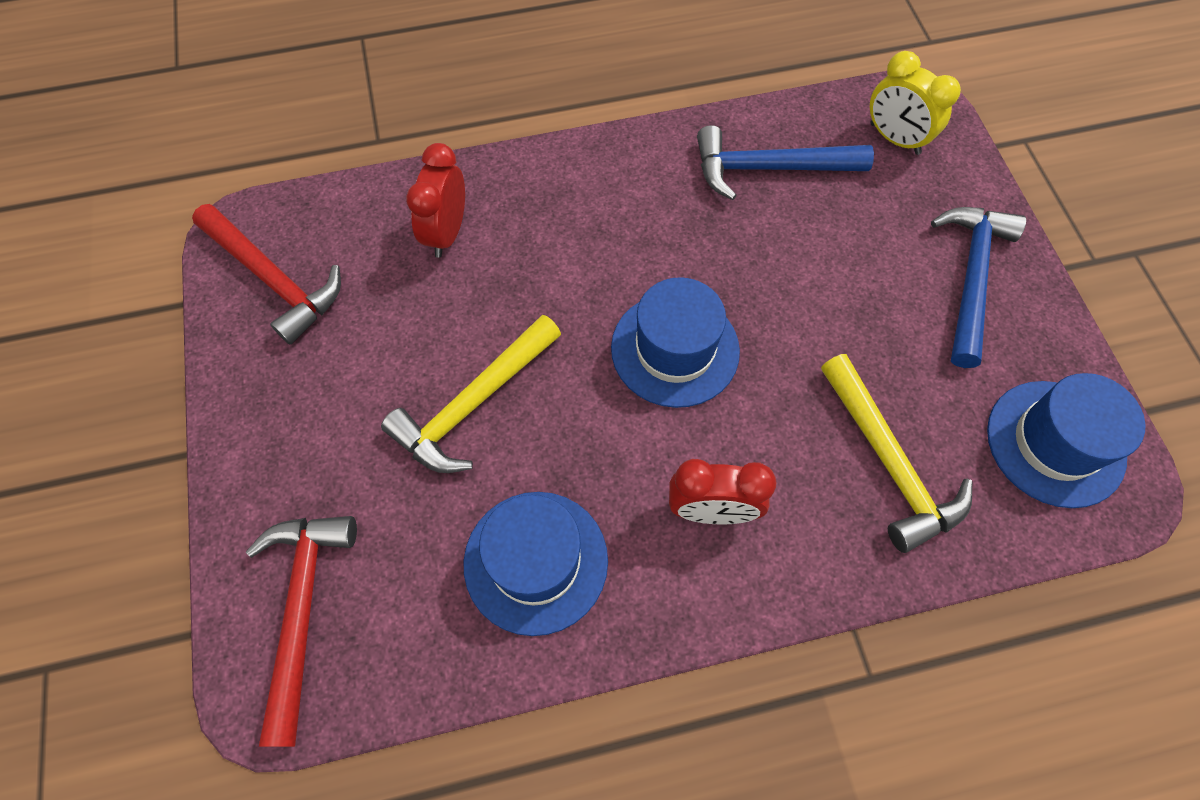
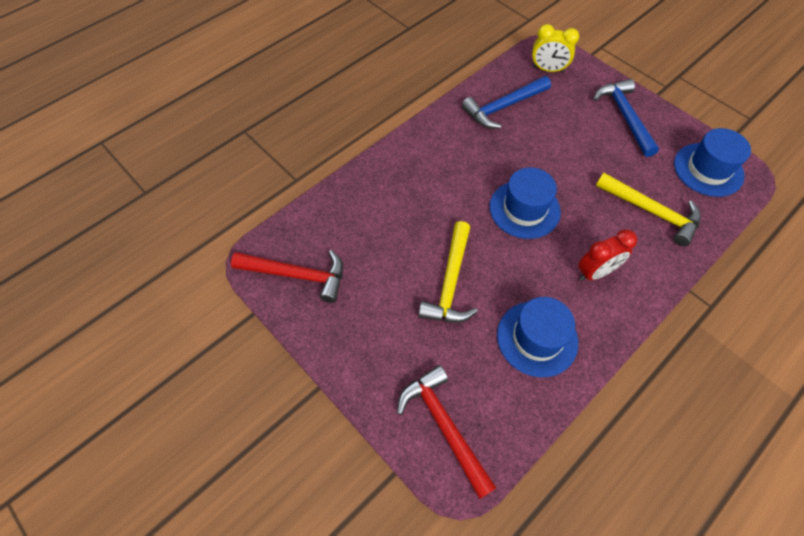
camera: 30 degrees left, 5 degrees down
(447, 233) = (372, 208): red clock -> none

